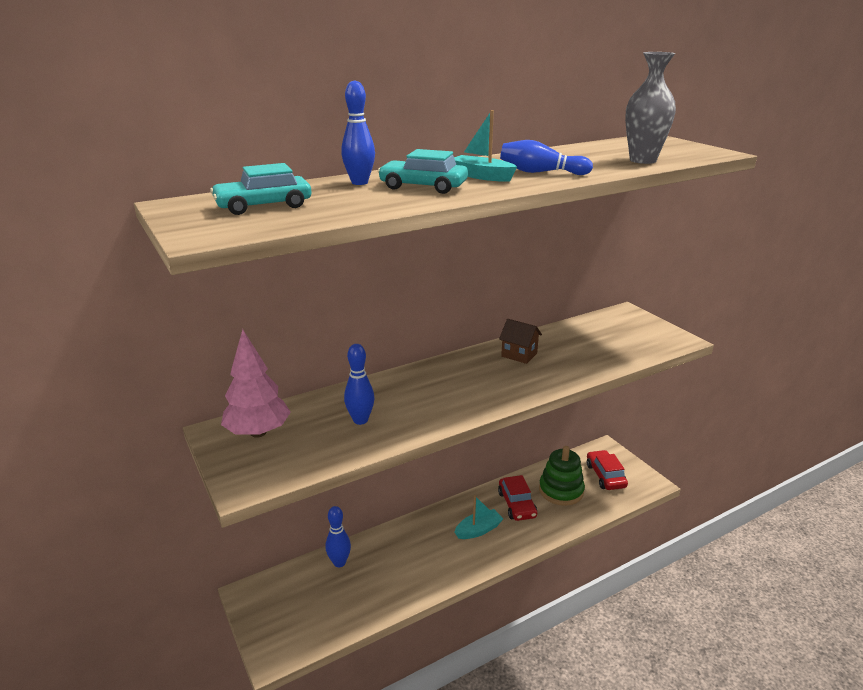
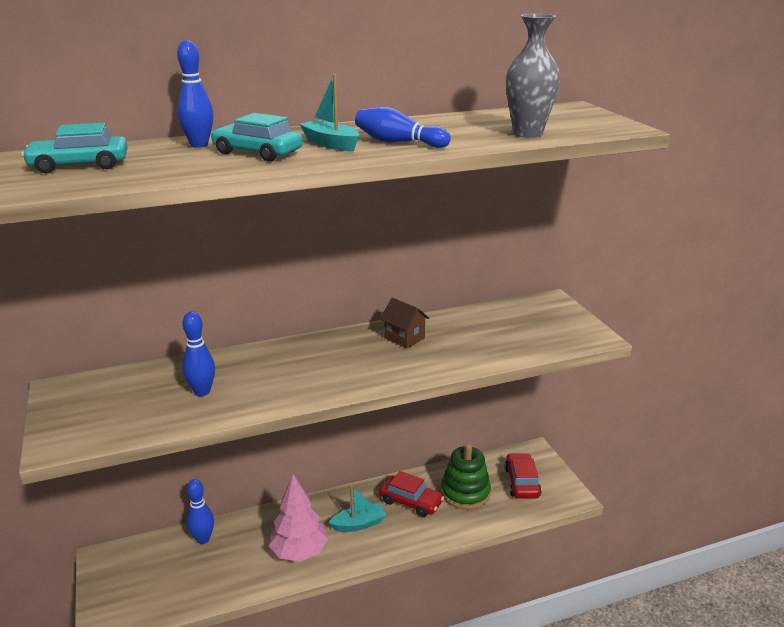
camera: 10 degrees right, 0 degrees up
(258, 432) = (96, 394): pink tree -> pink tree (299, 552)
(517, 504) = (411, 502): red car -> red car turned 60 degrees counterclockwise

